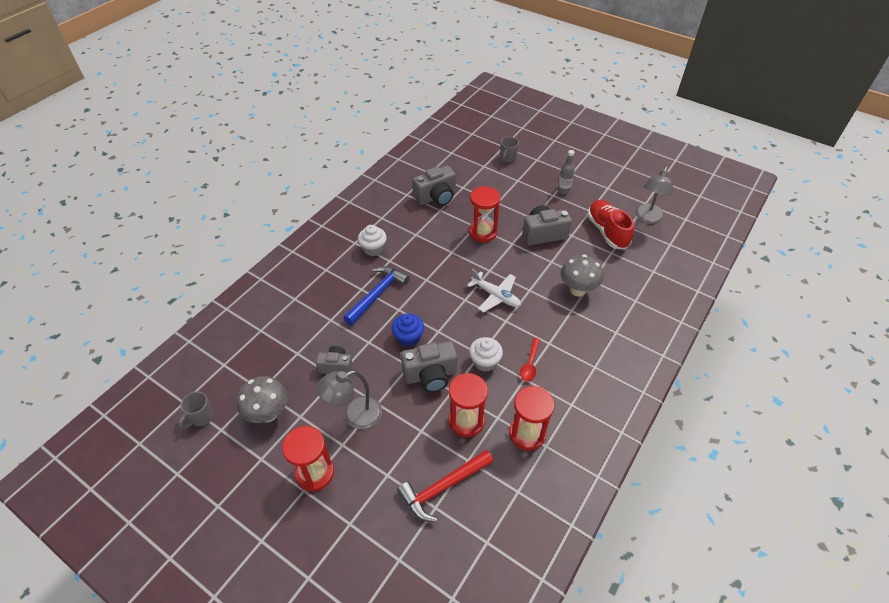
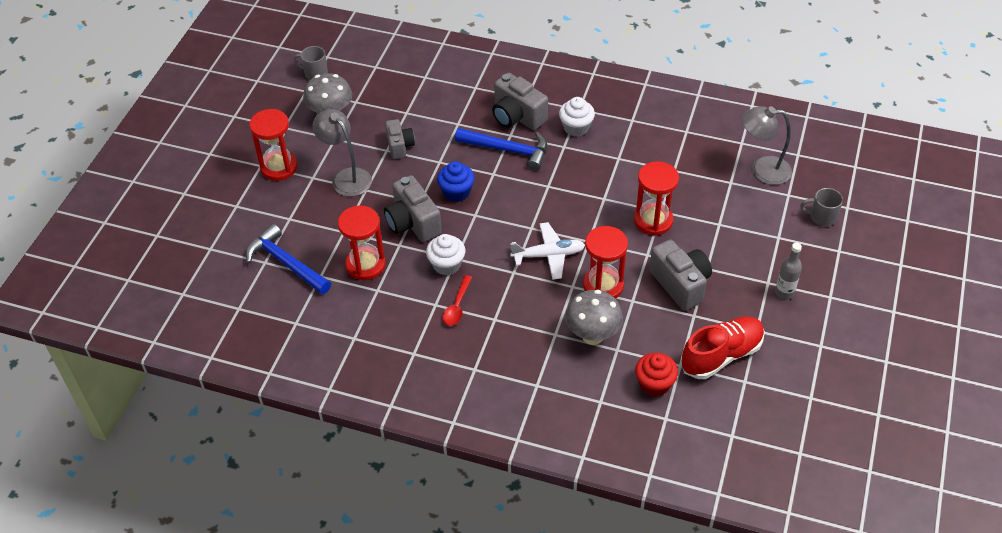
camera: 75 degrees right, 0 degrees up
(436, 197) = (696, 161): grey camera -> grey camera (517, 116)
(443, 487) = (286, 263): red hammer -> blue hammer
(496, 296) = (548, 255): white plane -> white plane turned 120 degrees counterclockwise
(527, 433) = (364, 319): red hourglass -> red hourglass (603, 285)
(530, 364) = (457, 306): red spoon -> red spoon turned 75 degrees counterclockwise
(625, 269) = (654, 384): none -> red cupcake
(647, 218) = (776, 403): grey lamp -> grey lamp (762, 170)

